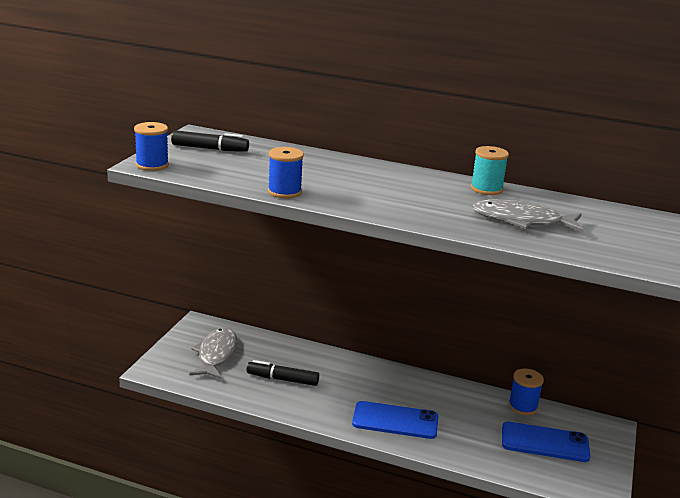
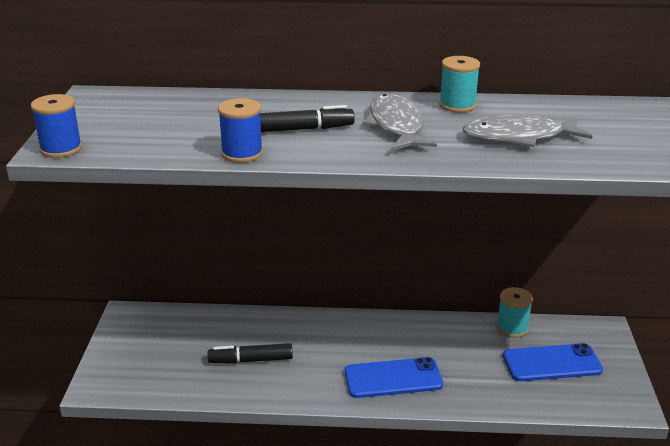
camera: 15 degrees left, 5 degrees up
(210, 149) = (119, 113): black marker -> black marker (304, 129)
(216, 354) = (163, 348): grey fish -> grey fish (396, 126)
(522, 406) = (512, 328): blue spool -> turquoise spool

